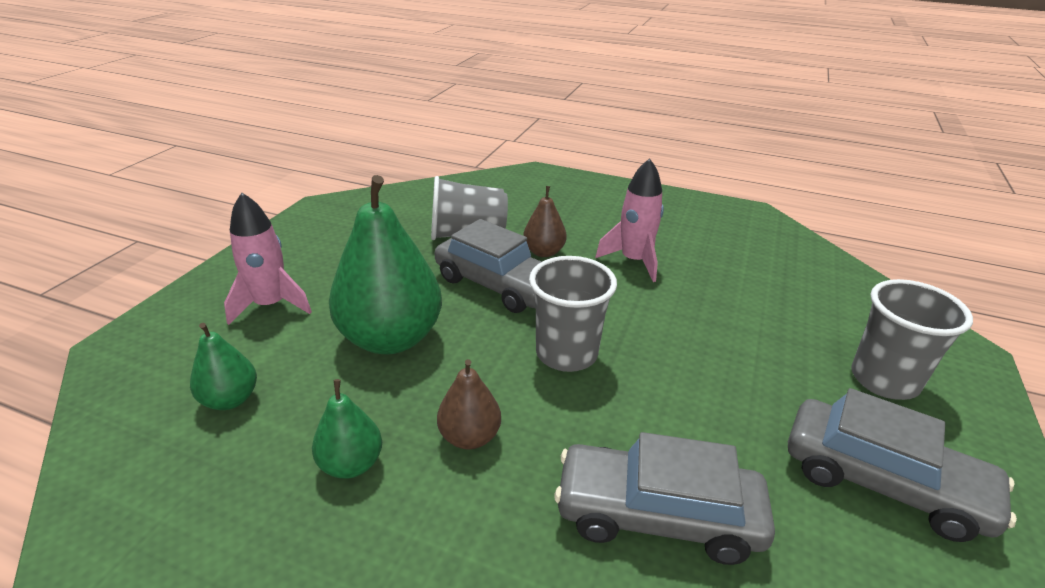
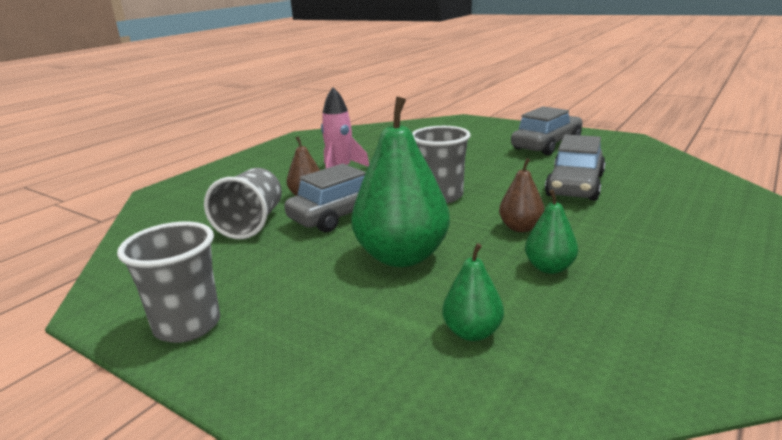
camera: 75 degrees left, 10 degrees down
(271, 305) = (316, 325): pink rocket -> none
(884, 380) = (479, 134): grey cup -> grey cup (187, 325)

